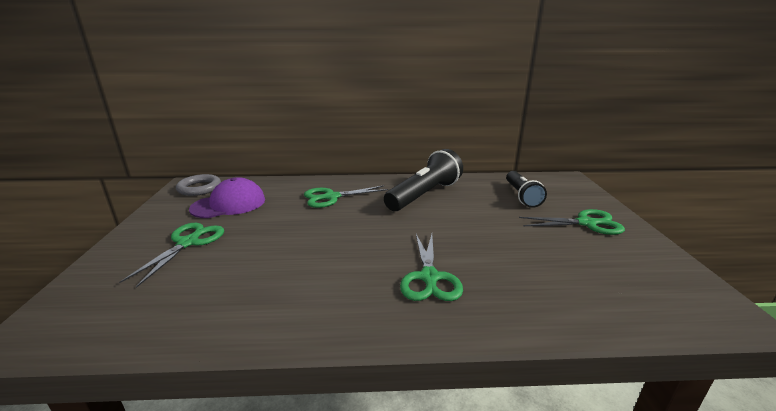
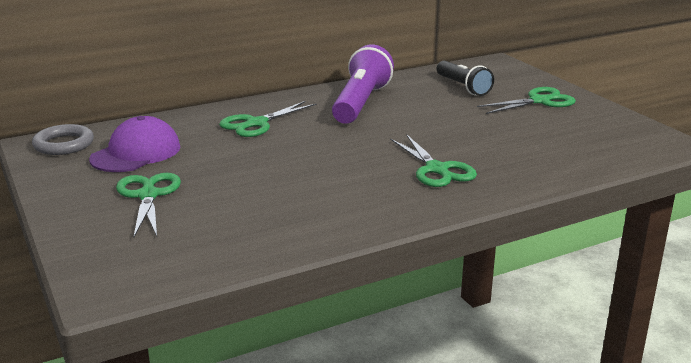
camera: 25 degrees left, 0 degrees up
(424, 195) = (361, 103): black flashlight -> purple flashlight

